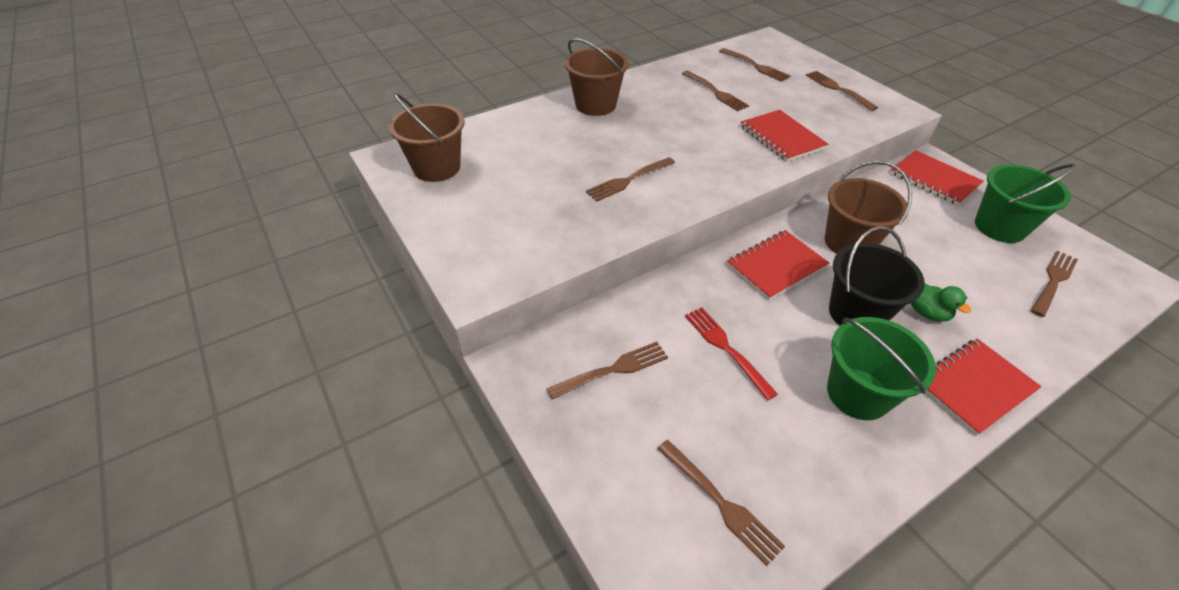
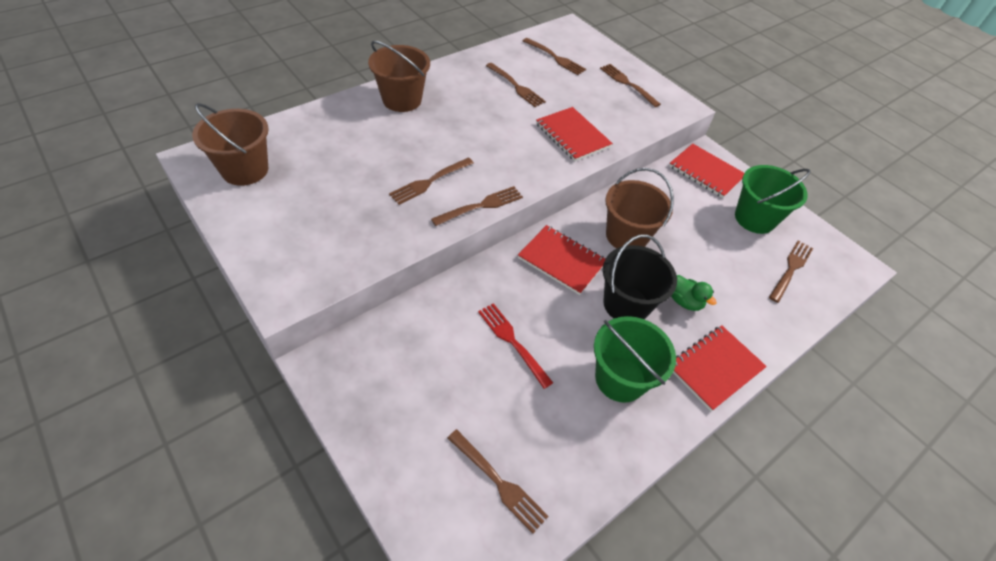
camera: 10 degrees left, 5 degrees up
(613, 370) = (411, 366): brown fork -> brown fork (481, 206)
(776, 266) = (561, 261): red notebook -> red notebook turned 75 degrees clockwise

